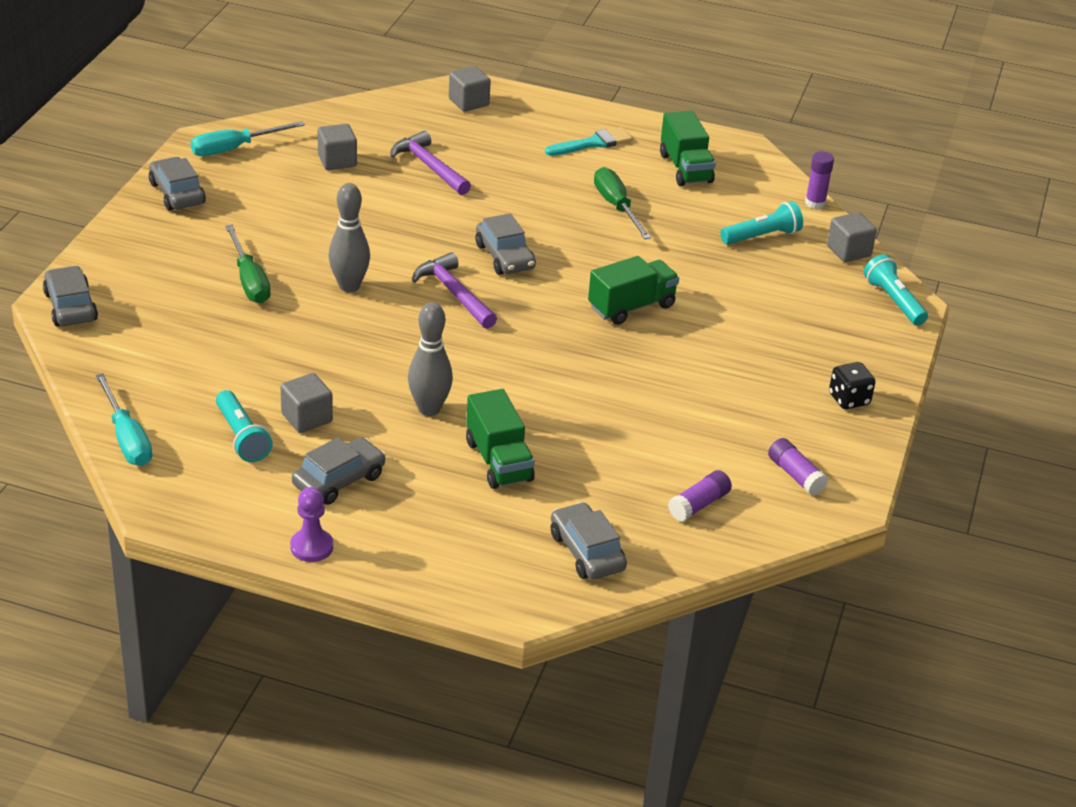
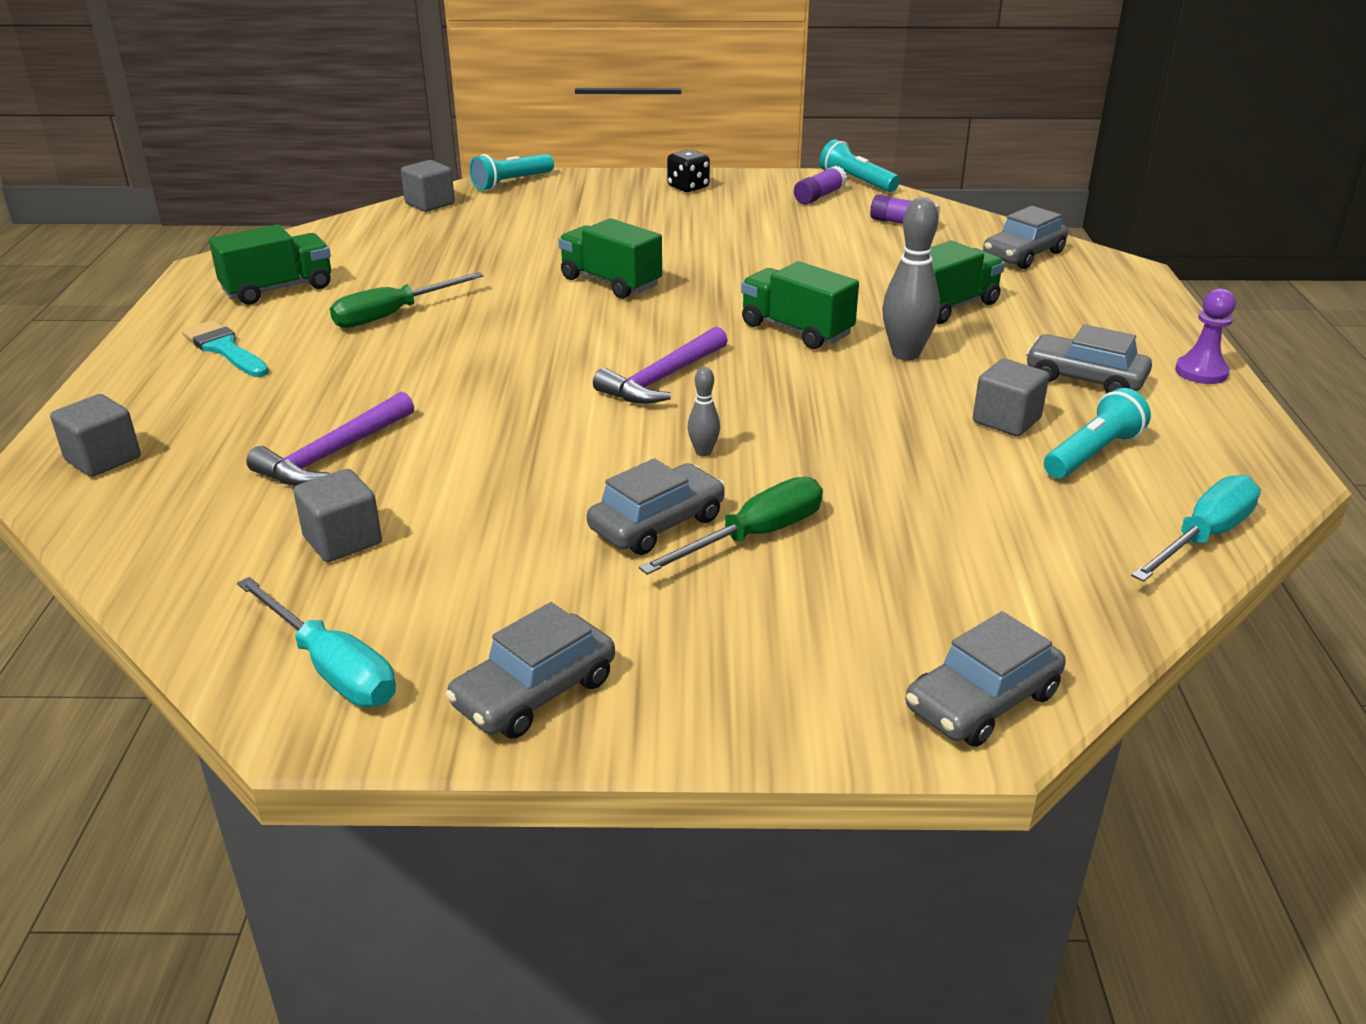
camera: 105 degrees left, 5 degrees down
(349, 286) = (703, 452): grey bowling pin -> grey bowling pin, size x0.51
(498, 371) = (796, 330): none -> green truck
(505, 257) = (554, 362): grey car -> grey car (657, 523)
(762, 236) = (421, 240): turquoise flashlight -> turquoise flashlight (857, 182)
(815, 203) = (336, 223): purple glue stick -> none

